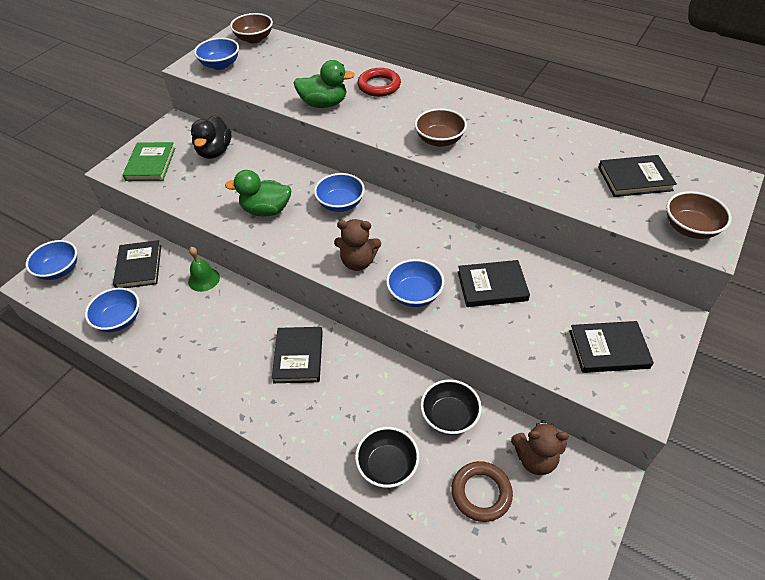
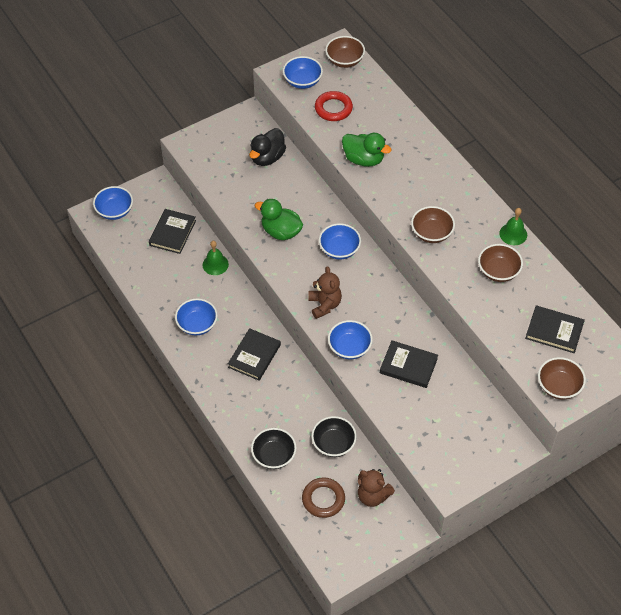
camera: 25 degrees right, 5 degrees up
(119, 320) = (143, 272): blue bowl -> blue bowl (197, 324)
(150, 164) = (213, 150): green book -> none
(358, 262) = (324, 305): brown teddy bear -> brown teddy bear turned 135 degrees counterclockwise
(379, 86) = (418, 158): red ring -> red ring (333, 108)
(519, 113) = (513, 234): none -> green bell
(533, 148) = (498, 271): none -> brown bowl
(608, 349) = (456, 445): black book -> none

